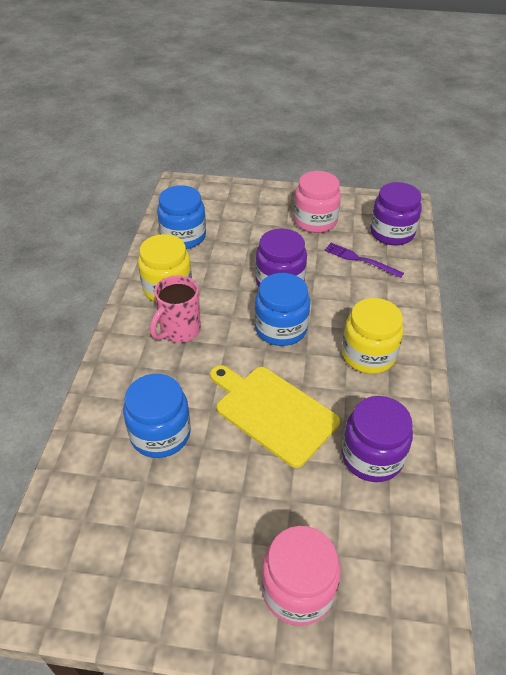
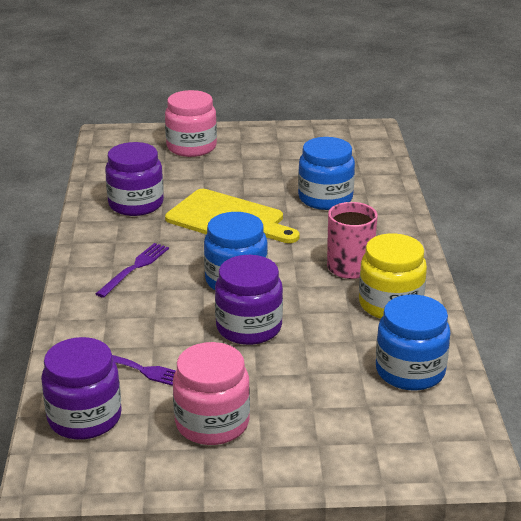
camera: 170 degrees right, 15 degrees down
(368, 355) = (134, 268): yellow jar -> purple fork

